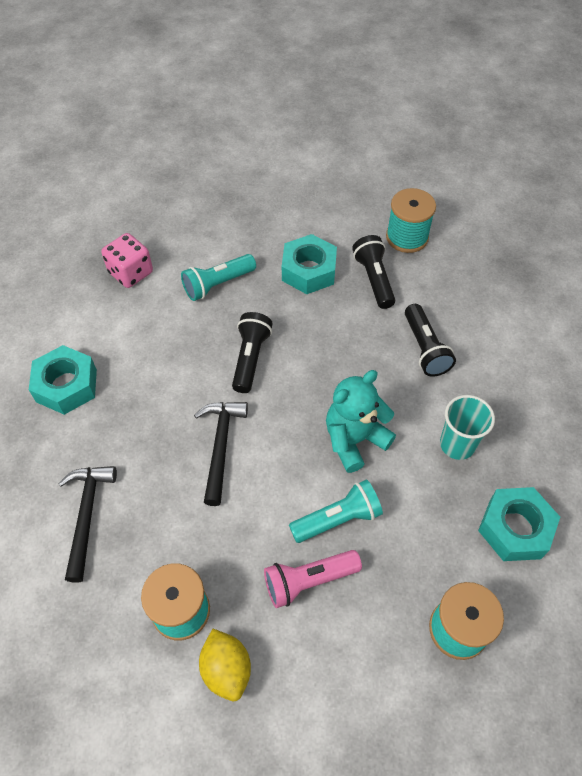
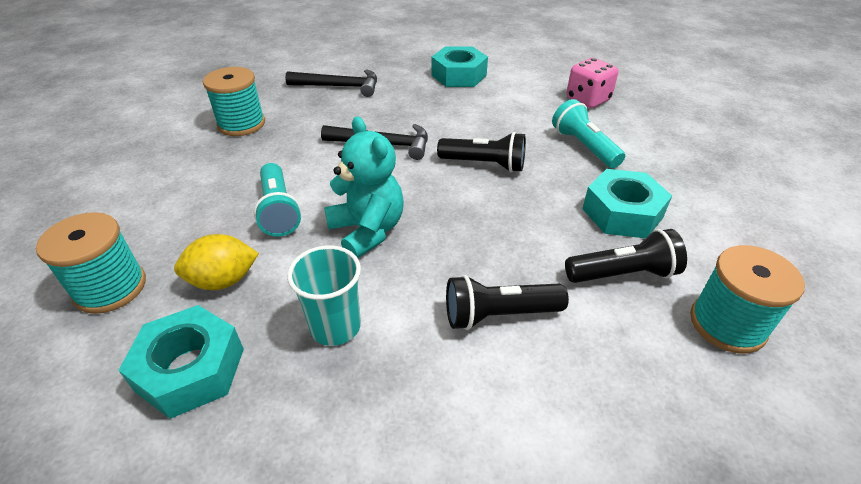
camera: 95 degrees right, 15 degrees down
(226, 669) = (182, 143): yellow lemon -> yellow lemon (223, 280)
(309, 581) = (227, 188): pink flashlight -> none

